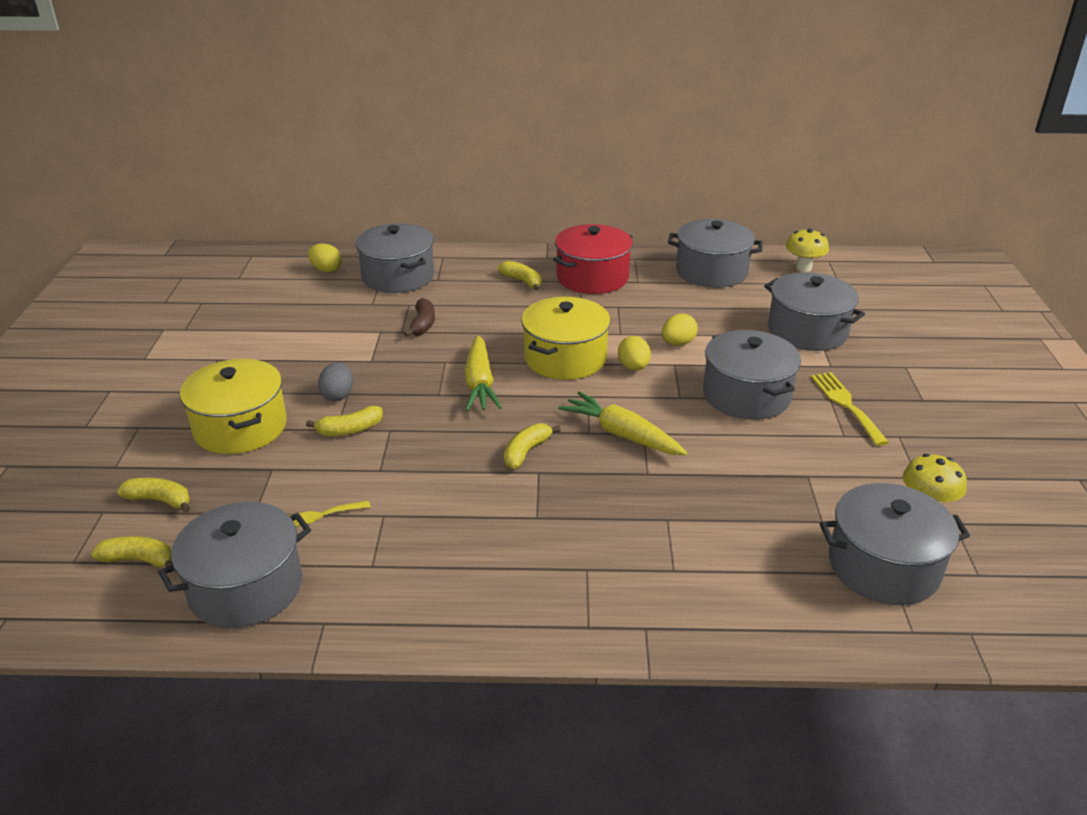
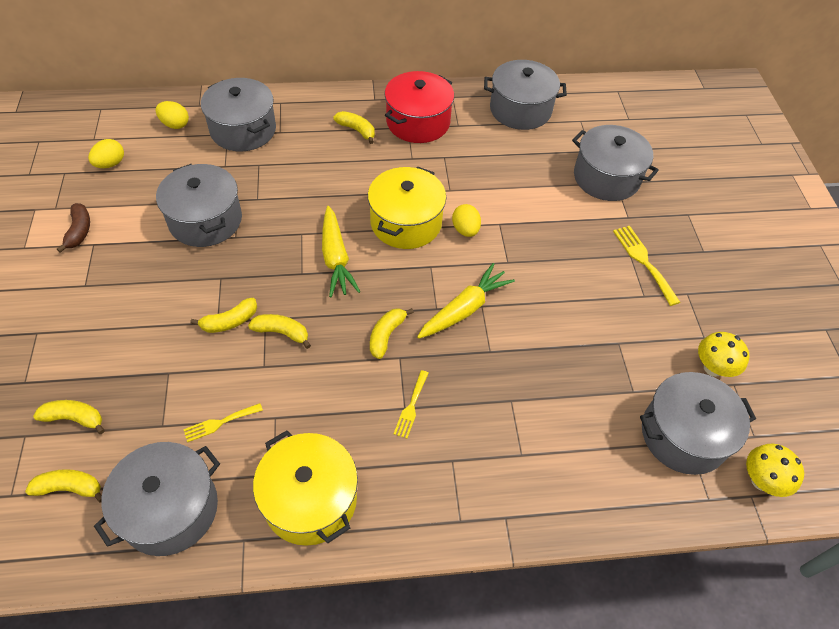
camera: 10 degrees left, 20 degrees up
(240, 427) = (130, 326): yellow pot -> yellow pot (310, 499)
(338, 395) = (212, 281): grey egg -> none
(406, 442) = (282, 332): none -> yellow banana
(423, 324) = (275, 189): brown banana -> brown banana (79, 231)
(545, 516) = (411, 407): none -> yellow fork
(622, 435) = (464, 309): yellow carrot -> yellow carrot turned 105 degrees clockwise
(678, 343) = (500, 199): yellow egg -> yellow egg (110, 164)
(747, 395) = (562, 256): grey pot -> grey pot (205, 220)
(803, 267) = (597, 101): yellow mushroom -> yellow mushroom (761, 481)

